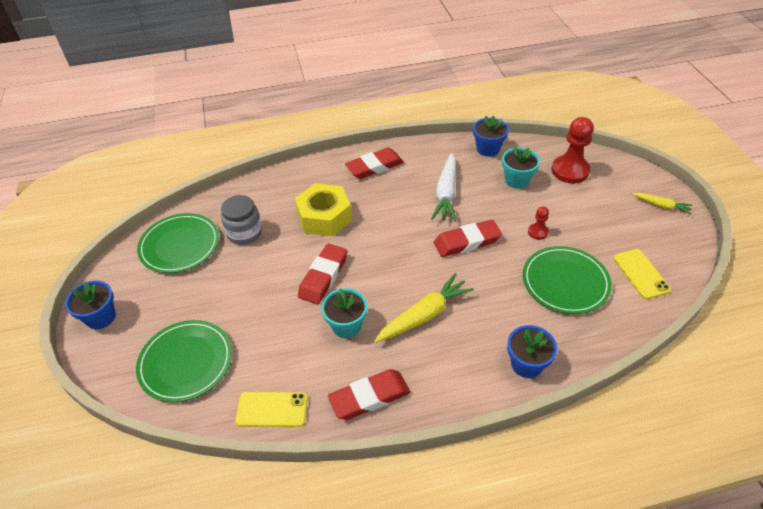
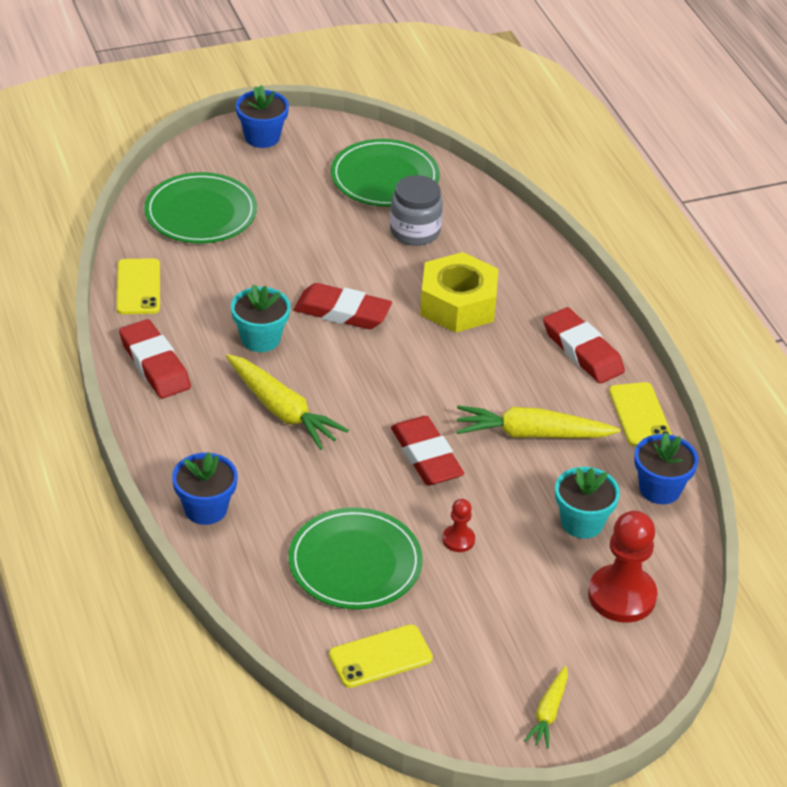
camera: 80 degrees right, 5 degrees down
(429, 150) = (640, 415): none -> yellow phone
(446, 193) = (532, 434): white carrot -> yellow carrot

